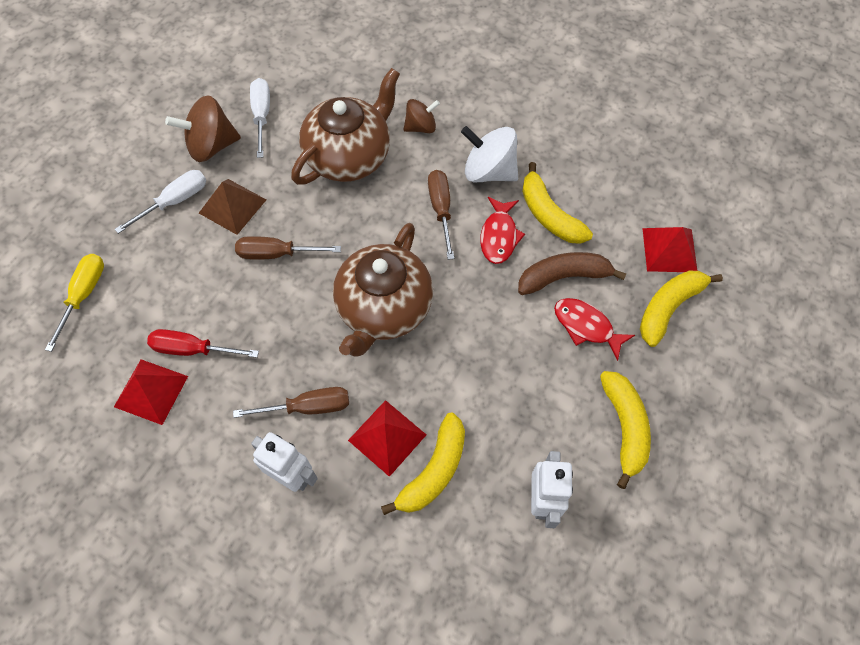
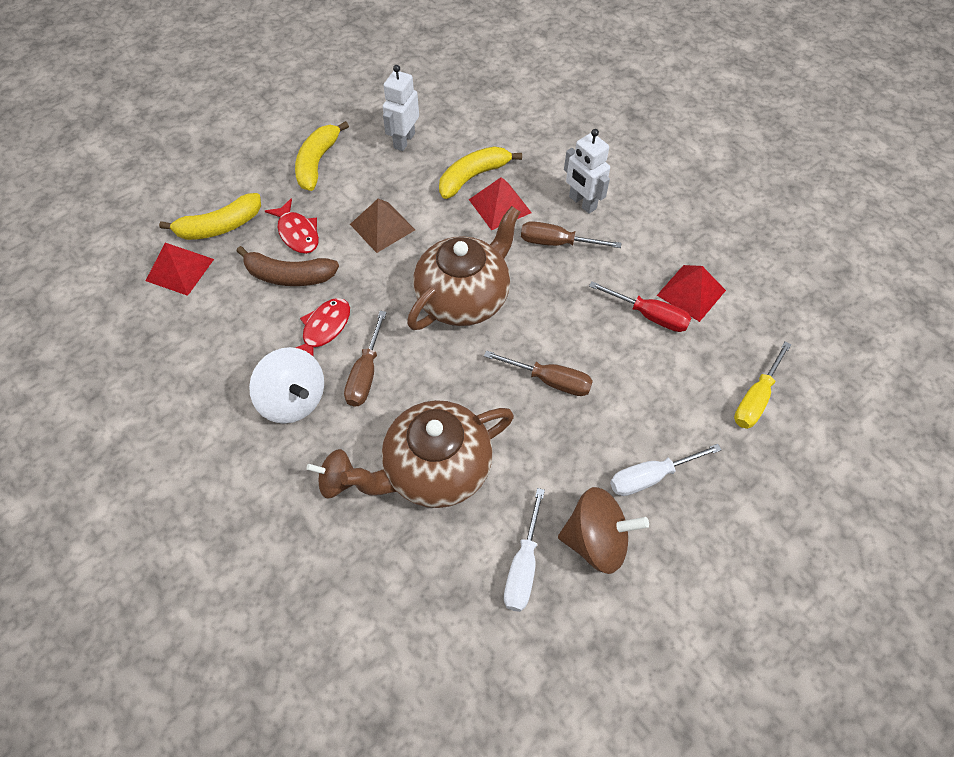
camera: 160 degrees left, 5 degrees down
(232, 206) = (585, 449): brown pyramid -> brown pyramid (382, 227)
(549, 215) = (263, 335): yellow banana -> none

